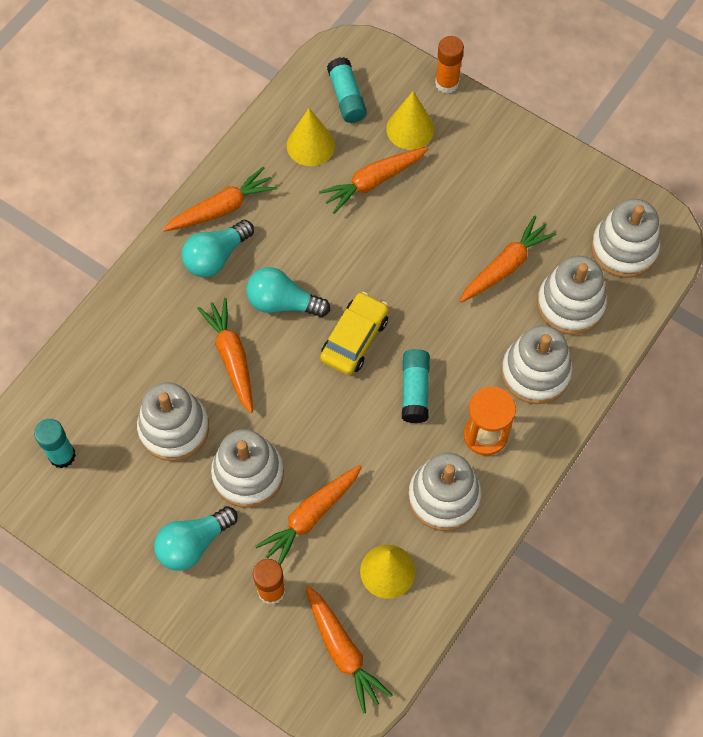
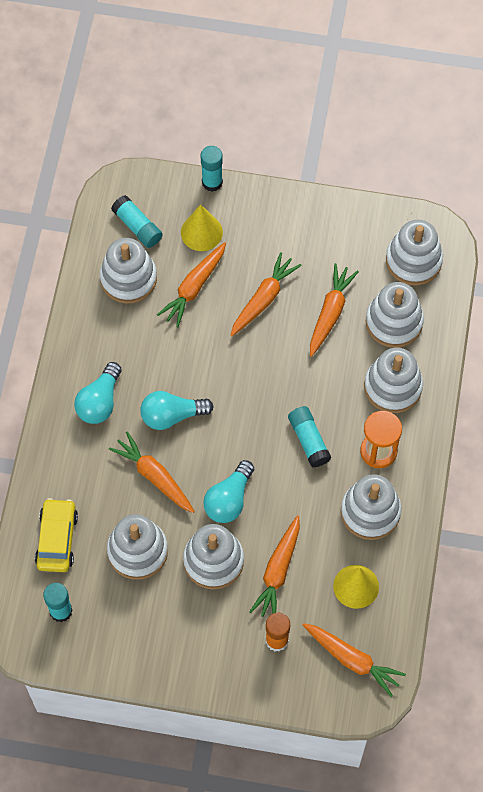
camera: 25 degrees left, 0 degrees up
(193, 543) = (199, 632): turquoise light bulb -> turquoise light bulb (229, 499)
(221, 208) = (83, 360): orange carrot -> orange carrot (263, 299)
(310, 145) = (128, 278): yellow cone -> white stacking toy
(354, 338) = (242, 420): yellow car -> yellow car (57, 539)
(447, 83) = (212, 182): orange glue stick -> turquoise glue stick

